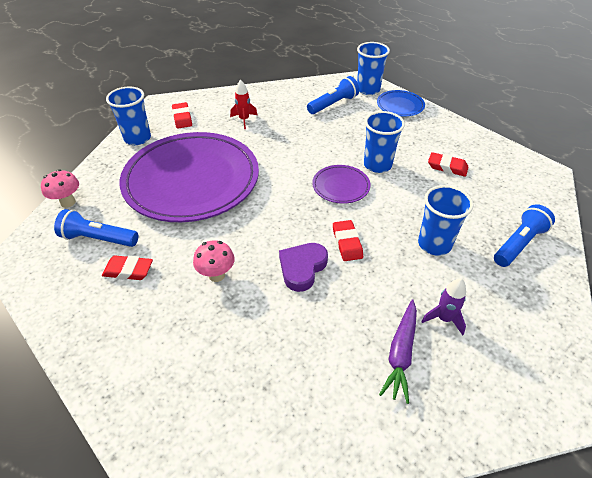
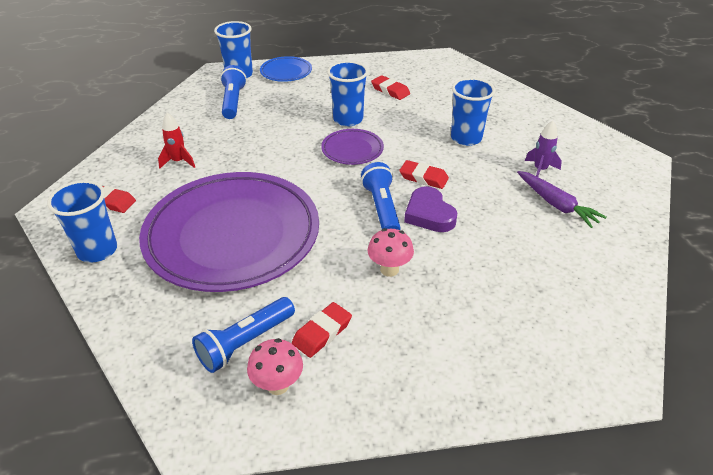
camera: 55 degrees left, 5 degrees down
(68, 202) = (145, 353): pink mushroom -> pink mushroom (278, 385)
(447, 167) = (390, 90): red eraser -> red eraser turned 75 degrees clockwise
(518, 244) = (499, 104): blue flashlight -> blue flashlight (382, 208)

